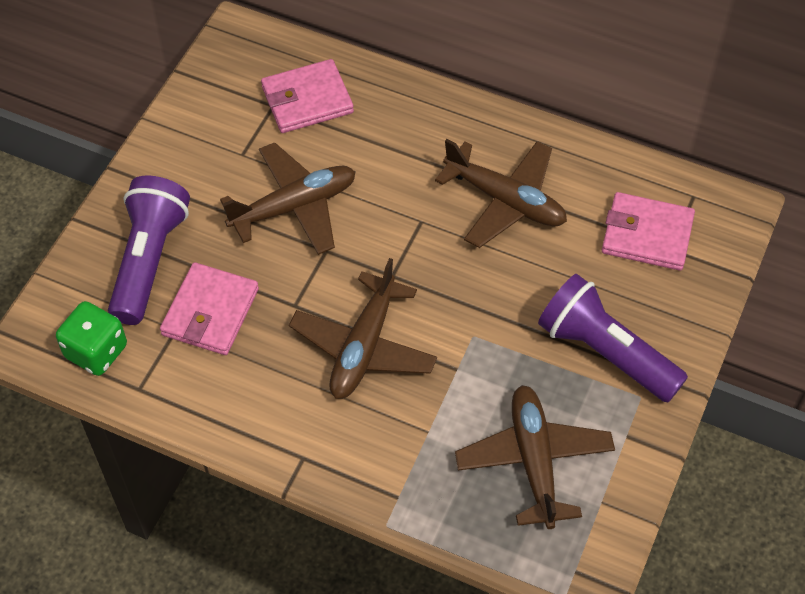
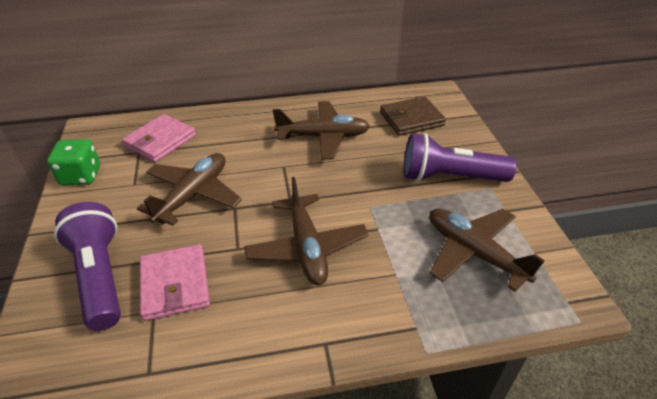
camera: 35 degrees left, 15 degrees down
(96, 351) = (89, 366): green dice -> green dice (81, 176)
(647, 235) = (411, 119): pink wallet -> brown wallet

